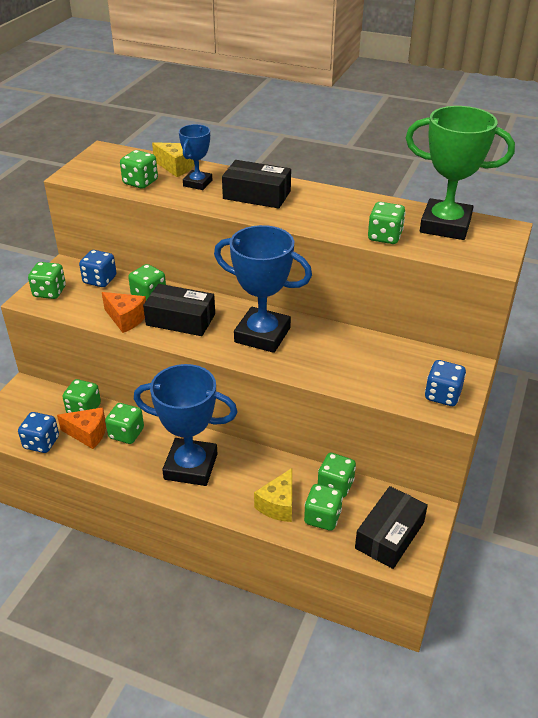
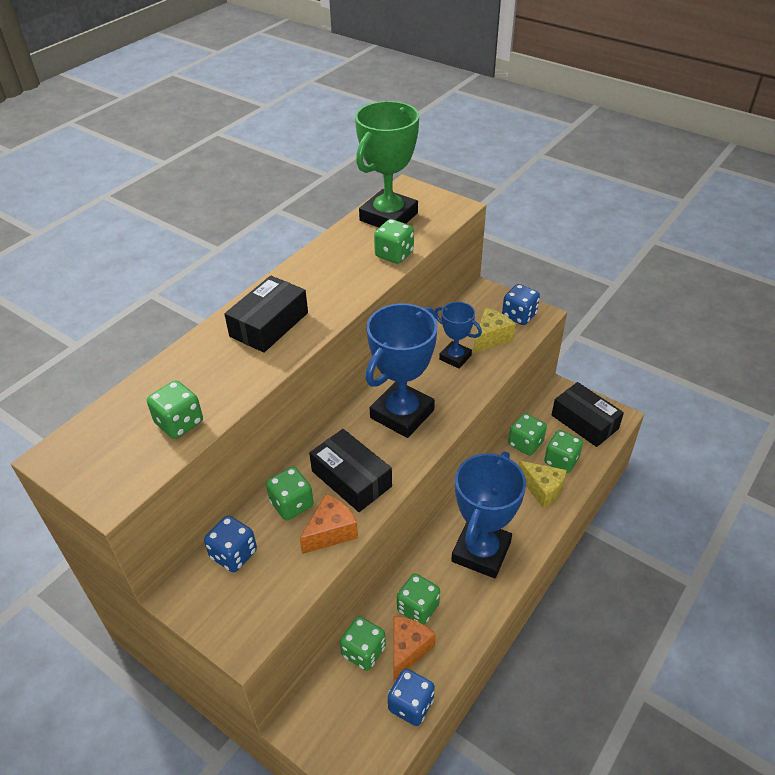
camera: 75 degrees left, 5 degrees up
(49, 292) = (236, 617): green dice -> none
(176, 167) = (158, 383): yellow cheese -> yellow cheese (491, 338)
(180, 319) = (351, 479): black box -> black box turned 75 degrees counterclockwise
(197, 183) = (213, 369): blue trophy -> blue trophy (455, 357)

